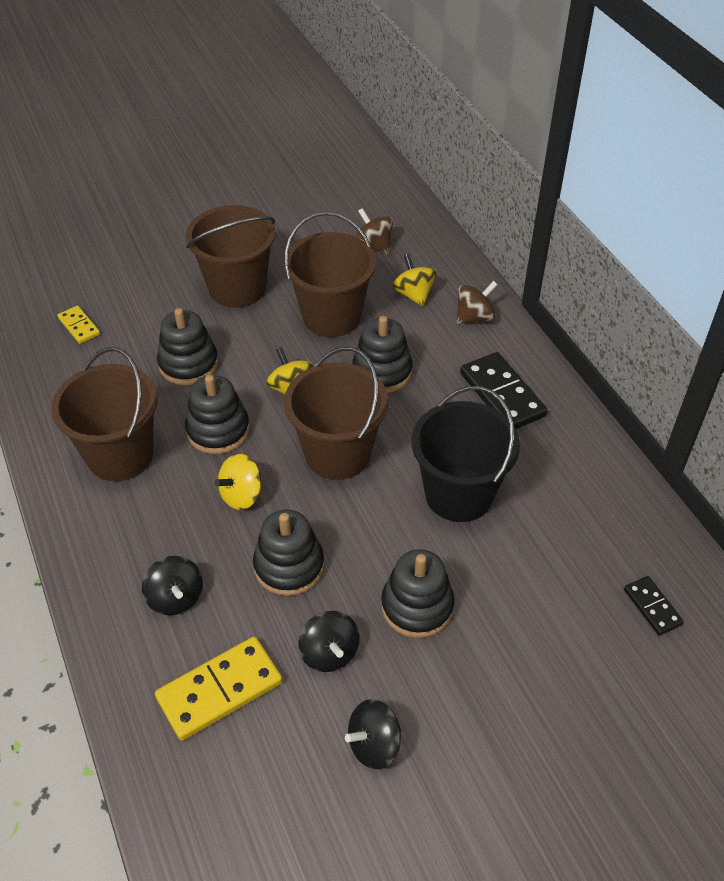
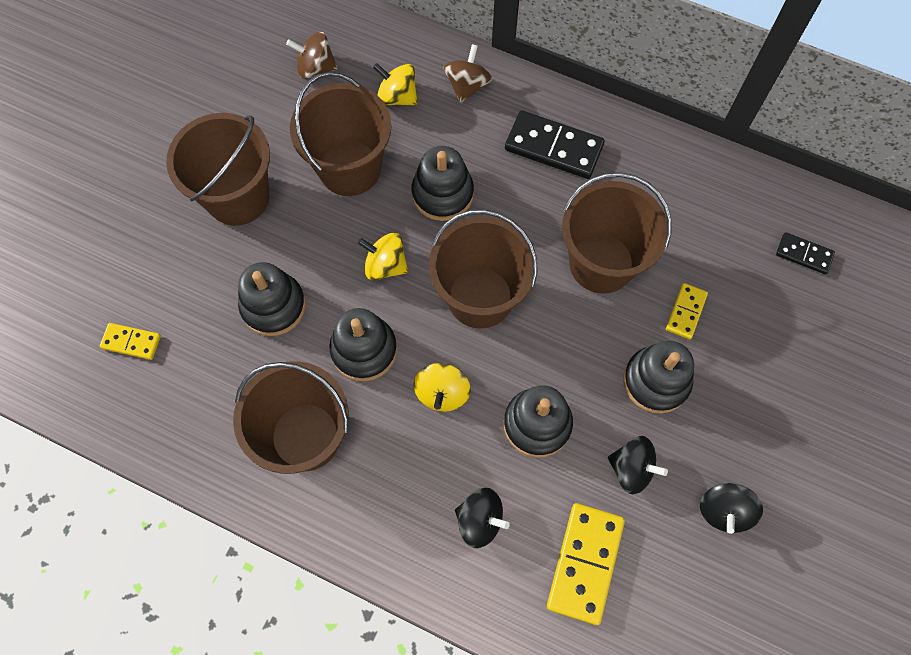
camera: 40 degrees left, 20 degrees up
(459, 494) = (601, 263): black bucket -> brown bucket
(496, 575) = (686, 312): none -> yellow domino

